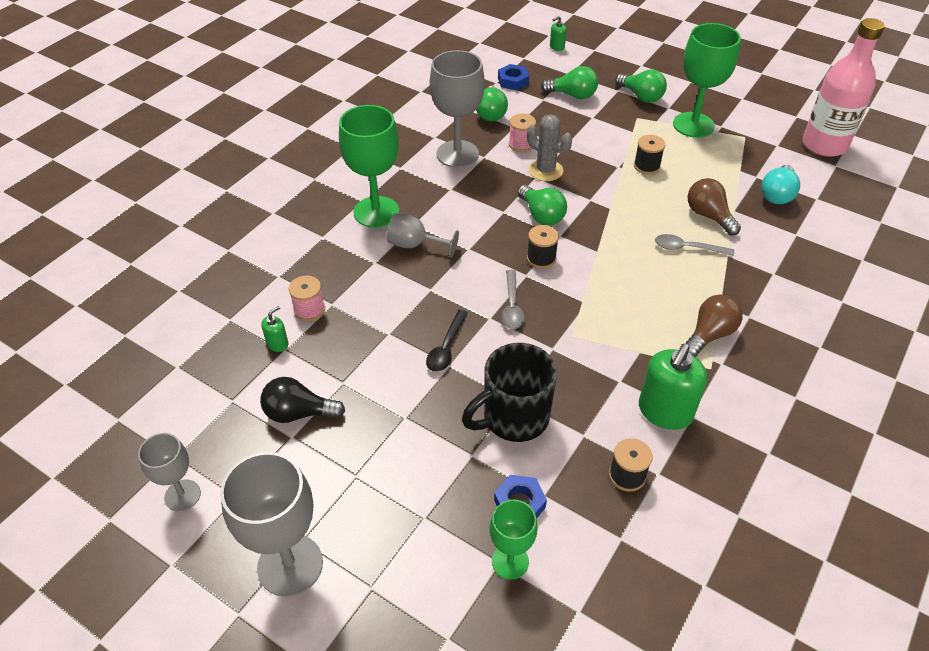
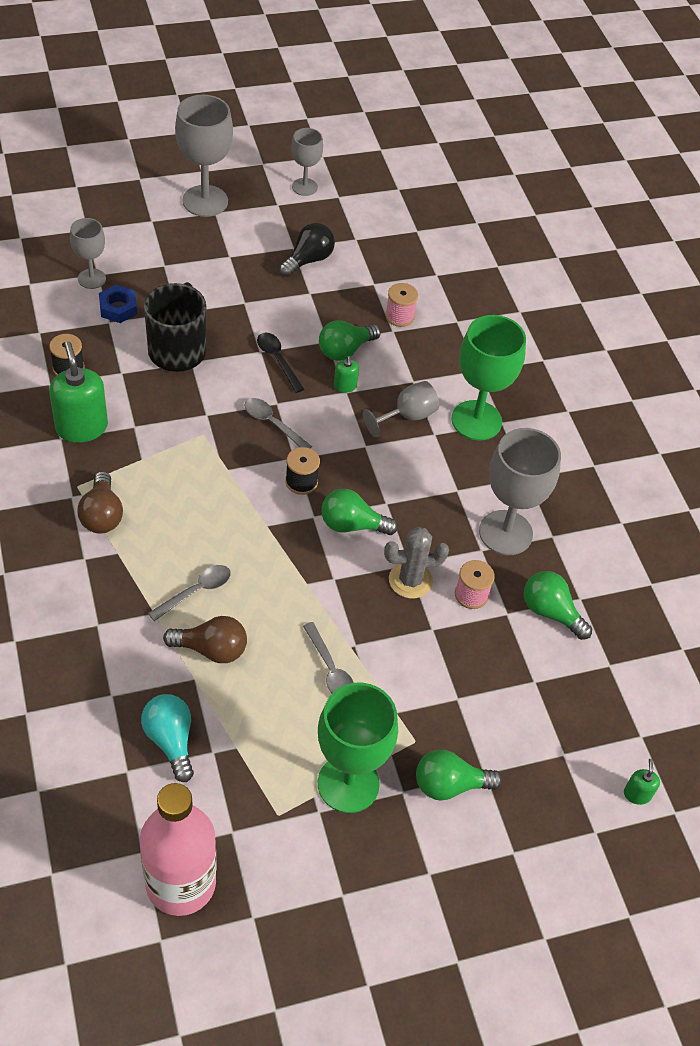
camera: 125 degrees right, 5 degrees up
(277, 344) = (383, 283): green soap dispenser -> green soap dispenser (345, 386)
(510, 561) = (91, 279): green goblet -> grey goblet
(513, 81) = (597, 683): blue nut -> none
(572, 95) = (516, 717): green light bulb -> green light bulb (345, 350)
(646, 166) = (330, 669): black spool -> grey spoon

